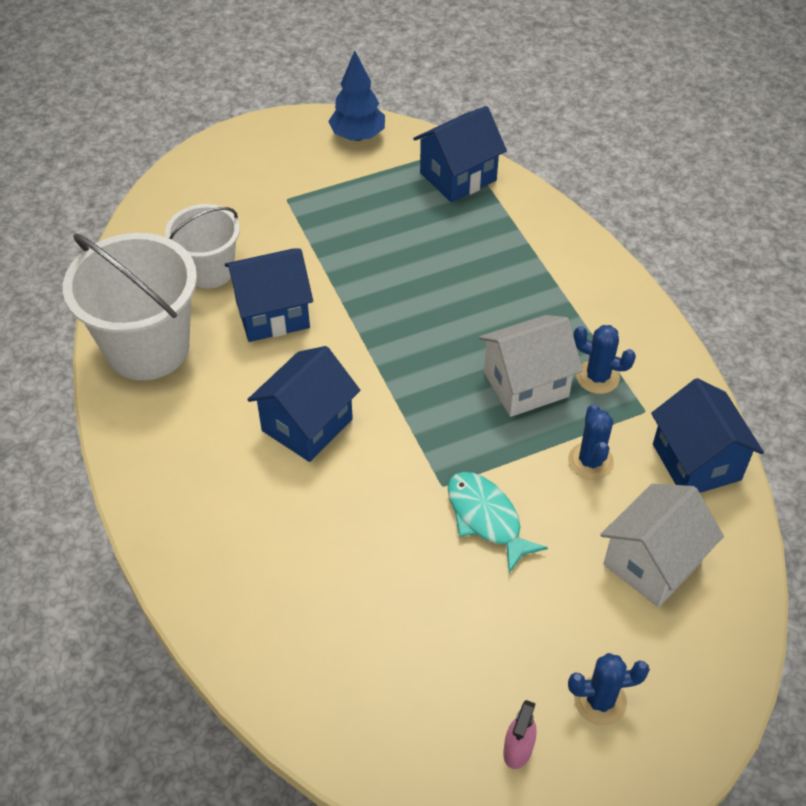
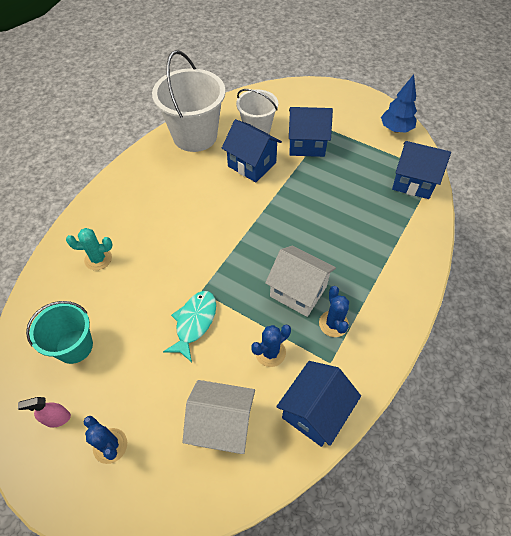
camera: 55 degrees right, 5 degrees up
(282, 584) = (98, 259): none -> turquoise cactus
(307, 425) = (196, 215): blue house -> blue house (306, 144)
(416, 681) = (74, 346): none -> turquoise bucket

